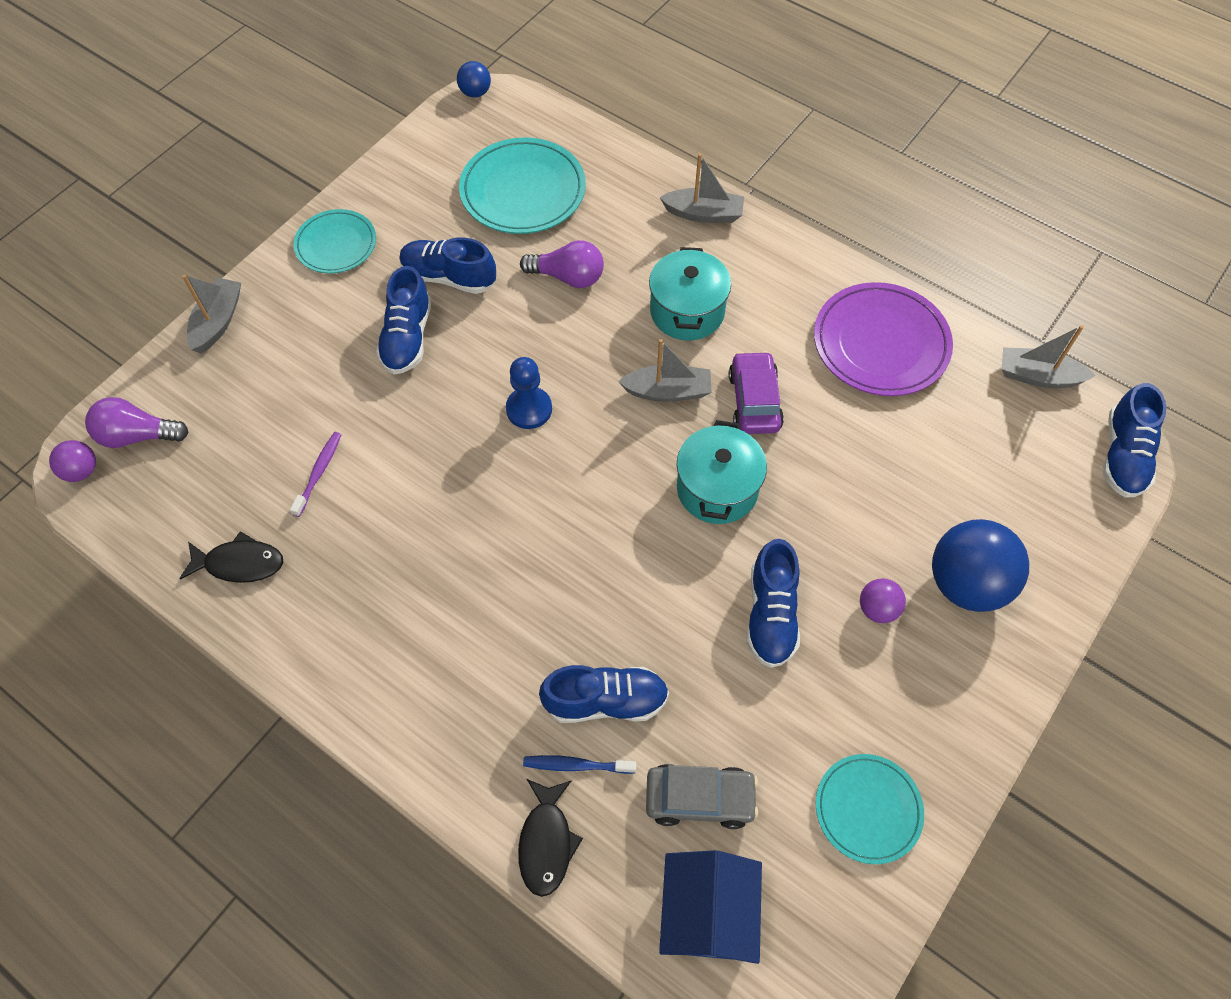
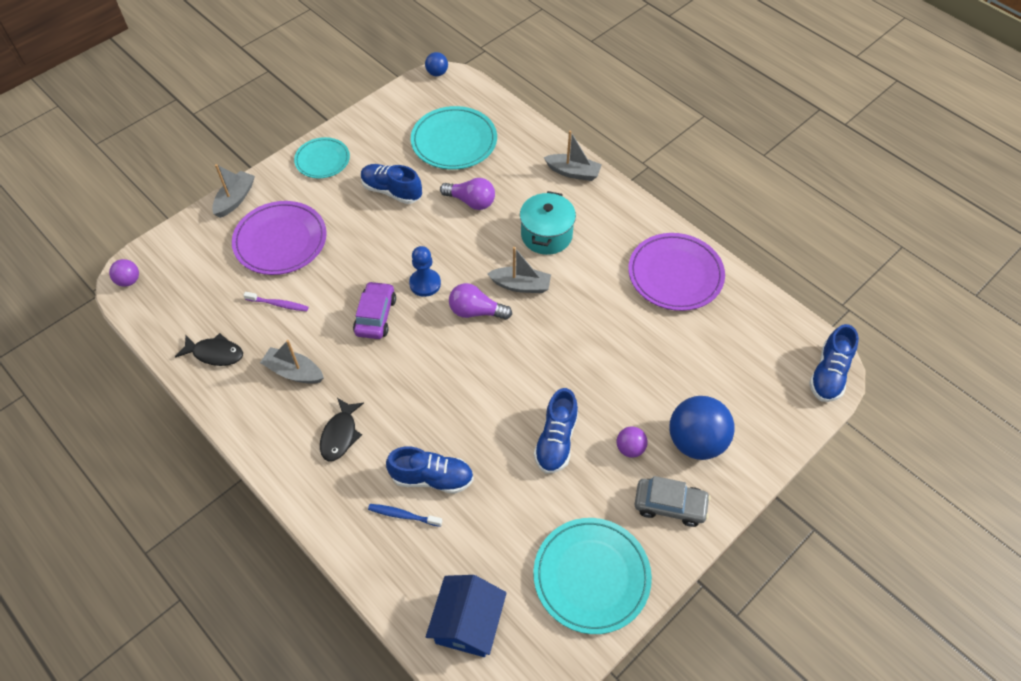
camera: 10 degrees right, 5 degrees down
(137, 435) = (168, 264): purple light bulb -> purple light bulb (476, 311)
(300, 376) = (280, 241): none -> purple plate
(318, 473) = (278, 304): purple toothbrush -> purple toothbrush turned 75 degrees clockwise
(407, 337) = (355, 226): blue shoe -> none
(546, 842) = (372, 560): black fish -> black fish (340, 435)
(700, 798) = (479, 550): grey car -> grey car (670, 505)
(717, 489) = (539, 353): turquoise pot -> none
(754, 401) = (578, 300): purple car -> purple car (375, 316)
(868, 809) = (591, 576): turquoise plate -> turquoise plate, size x1.59
(1038, 376) = (781, 312): grey boat -> grey boat (294, 372)

